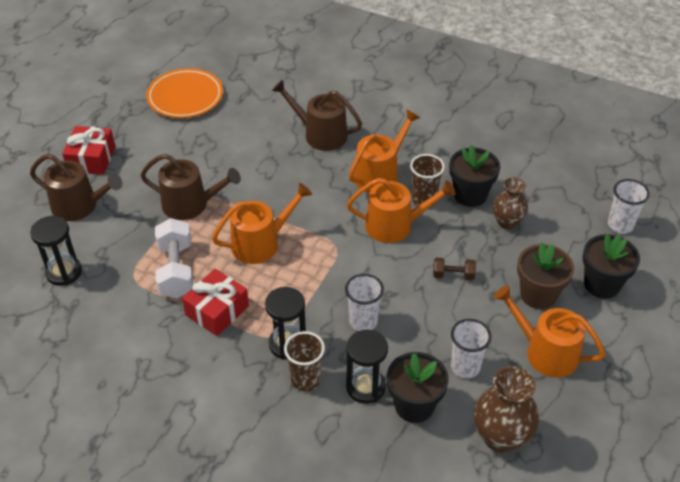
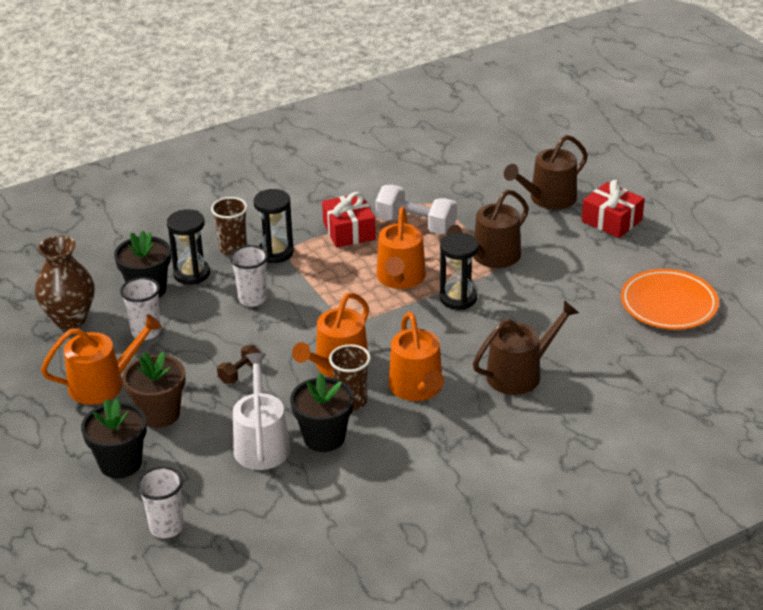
camera: 125 degrees right, 10 degrees down
(64, 272) = (471, 173): black hourglass -> black hourglass (458, 298)
(507, 222) = (261, 444): brown vase -> white watering can

